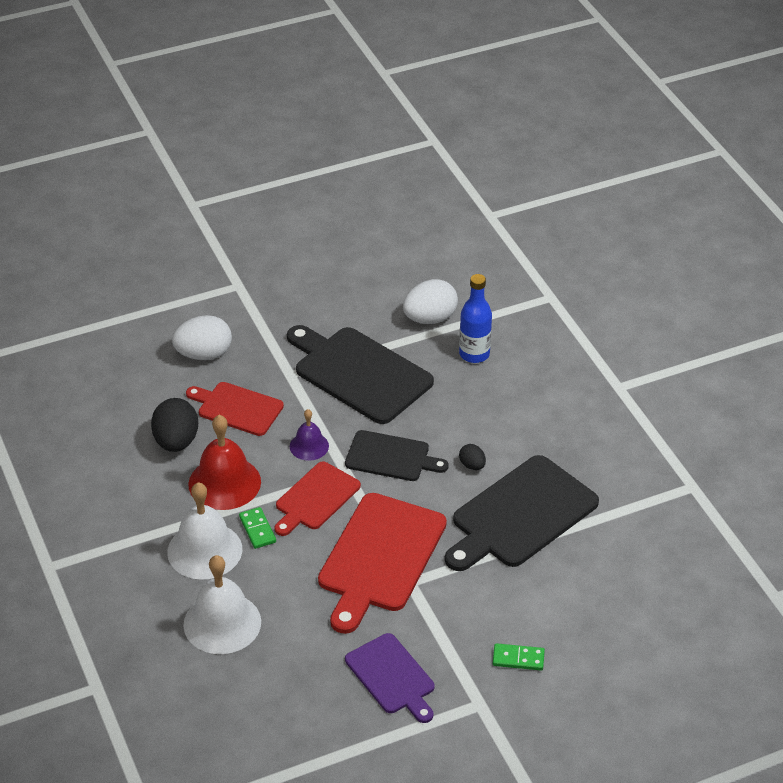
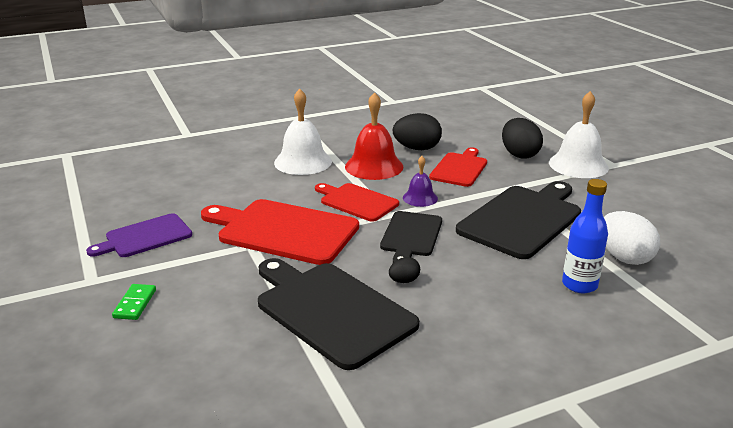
camera: 90 degrees right, 15 degrees down
(204, 354) = (519, 154): white egg -> black egg
(222, 623) = (229, 170): white bell -> white bell (578, 165)
(257, 529) = (322, 179): green domino -> none

